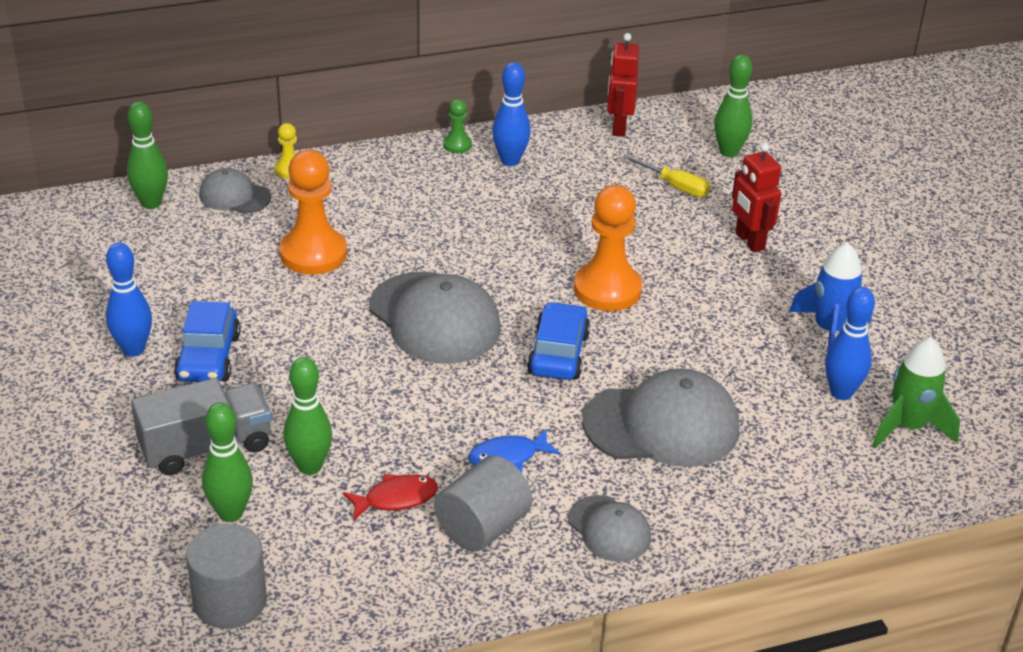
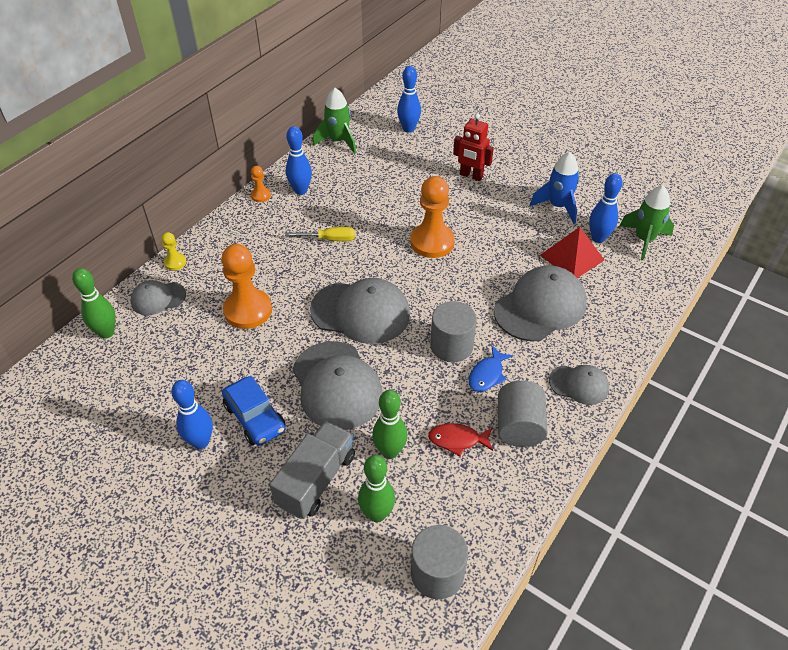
camera: 35 degrees left, 10 degrees up
(325, 374) = (337, 385): none -> grey cap
(396, 499) = (457, 440): red fish -> red fish turned 120 degrees counterclockwise
(457, 145) = (261, 195): green pawn -> orange pawn
(500, 406) = (451, 346): none -> grey cylinder
(558, 353) = (447, 295): blue car -> none
(618, 127) = (338, 141): red robot -> green rocket
(675, 186) = (403, 162): yellow screwdriver -> yellow screwdriver (329, 239)
(729, 152) = (408, 129): green bowling pin -> blue bowling pin
(774, 395) = (572, 257): none -> red pyramid

